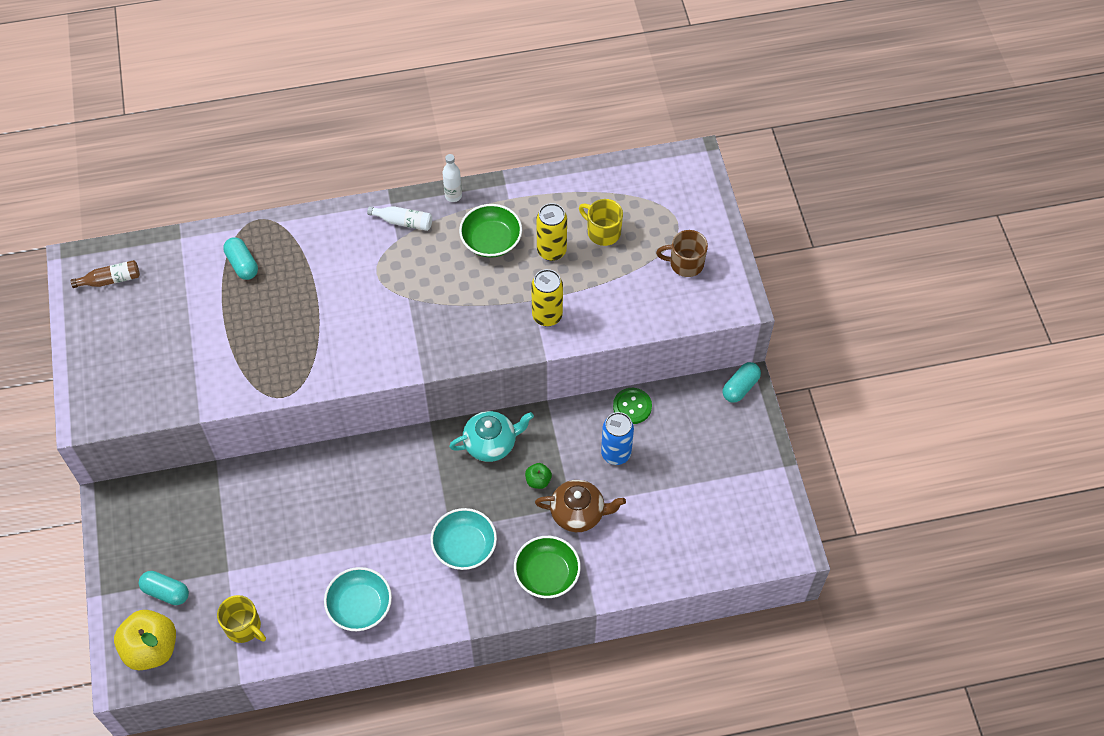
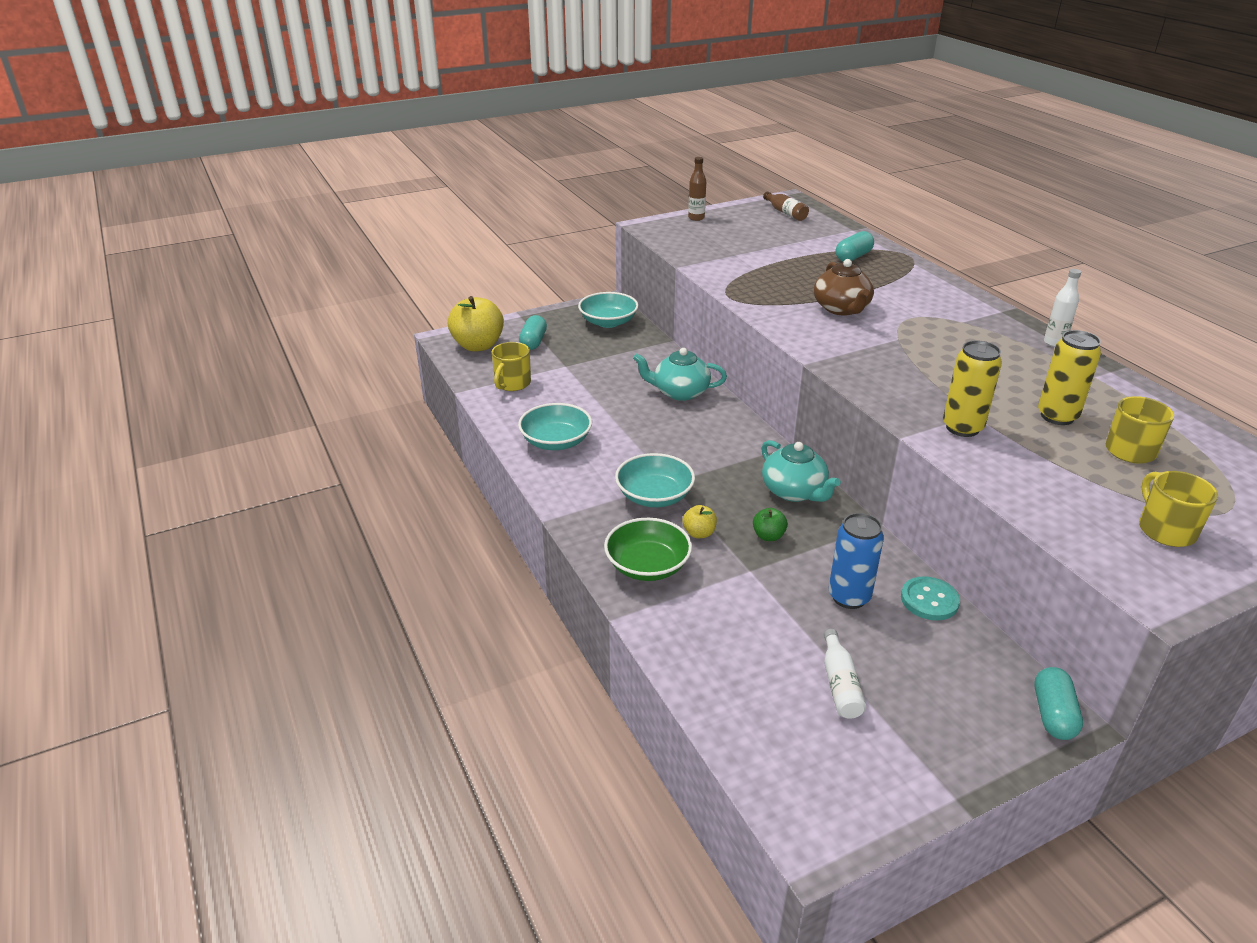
camera: 75 degrees right, 25 degrees down
(85, 367) = (696, 218): none -> brown bottle
(153, 510) = (608, 322): none -> turquoise bowl
(316, 482) = (680, 392): none -> turquoise teapot
(403, 222) = (987, 321): white bottle -> white bottle (840, 684)
(491, 240) = (1024, 374): green bowl -> none
(520, 527) = (699, 533): none -> yellow apple
(578, 513) = (744, 578): brown teapot -> brown teapot (841, 309)
(632, 406) = (929, 600): green button -> turquoise button
(685, 263) = (1165, 530): brown mug -> yellow mug
(740, 387) = (1053, 714): turquoise capsule -> turquoise capsule turned 75 degrees clockwise

